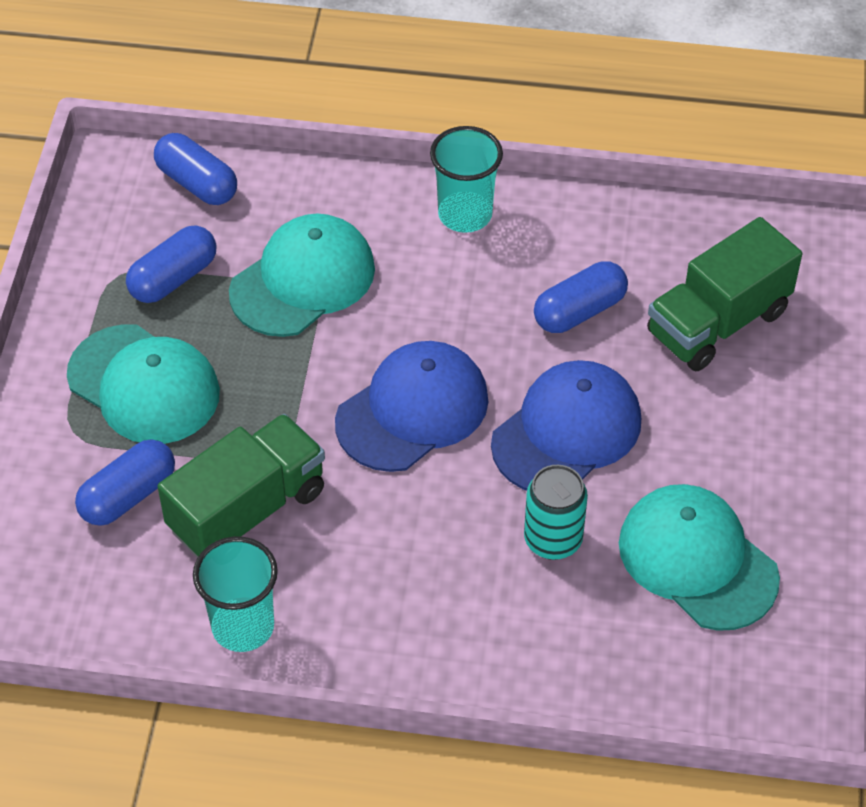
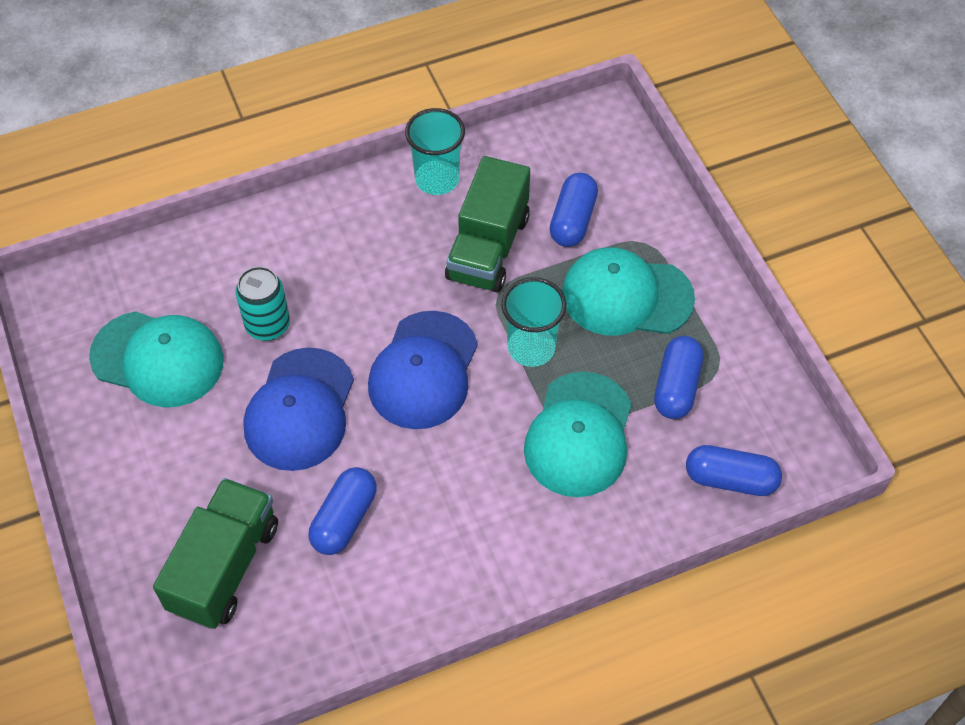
camera: 150 degrees right, 5 degrees up
(465, 214) = (492, 565): turquoise cup -> turquoise cup (531, 348)

